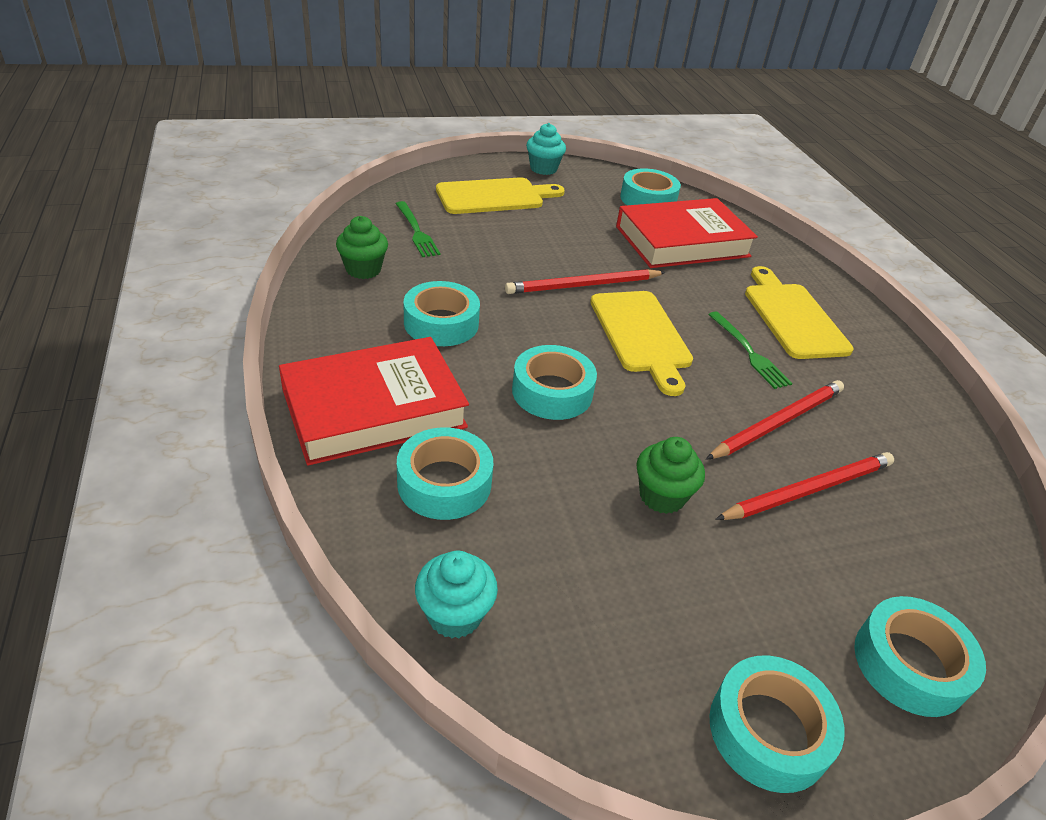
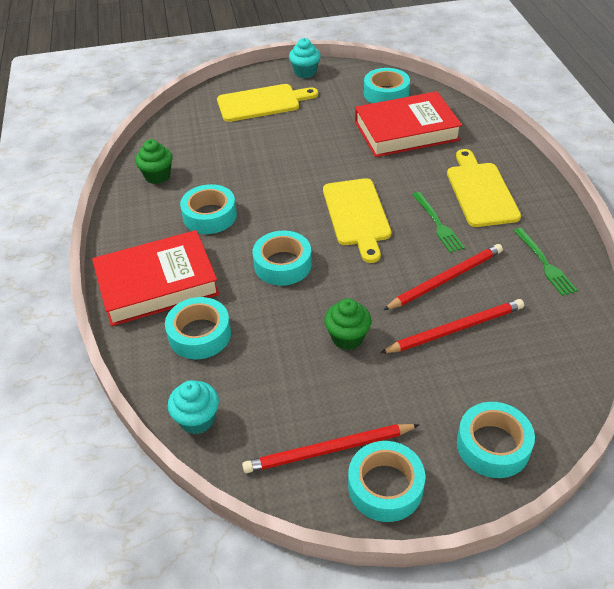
camera: 10 degrees right, 5 degrees up
(416, 231) = (199, 140): green fork -> green fork (544, 263)
(583, 285) = (320, 176): red pencil -> red pencil (328, 450)

